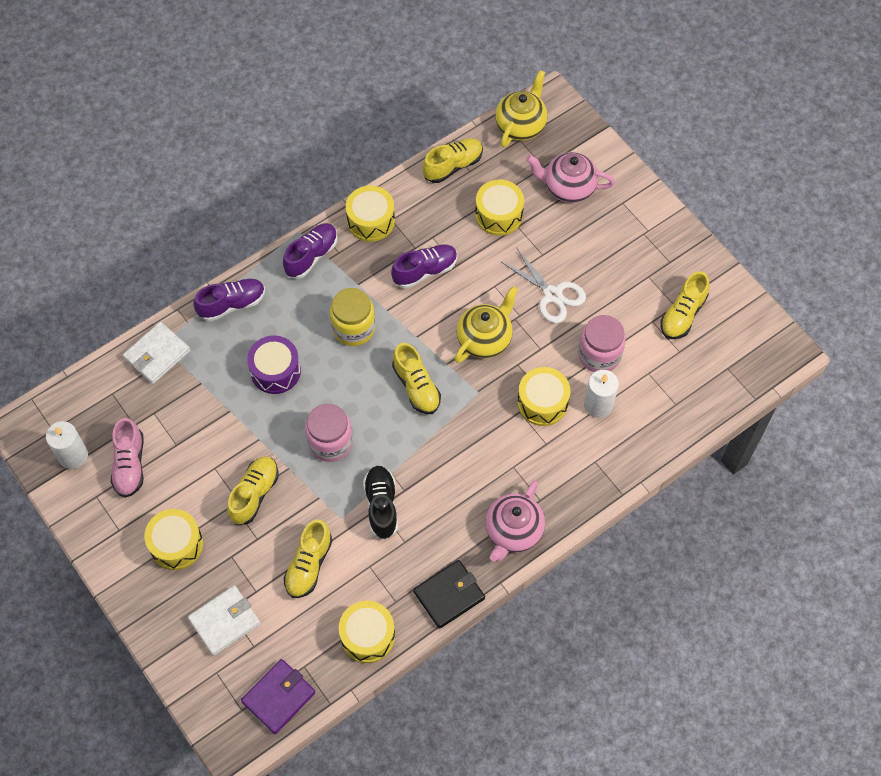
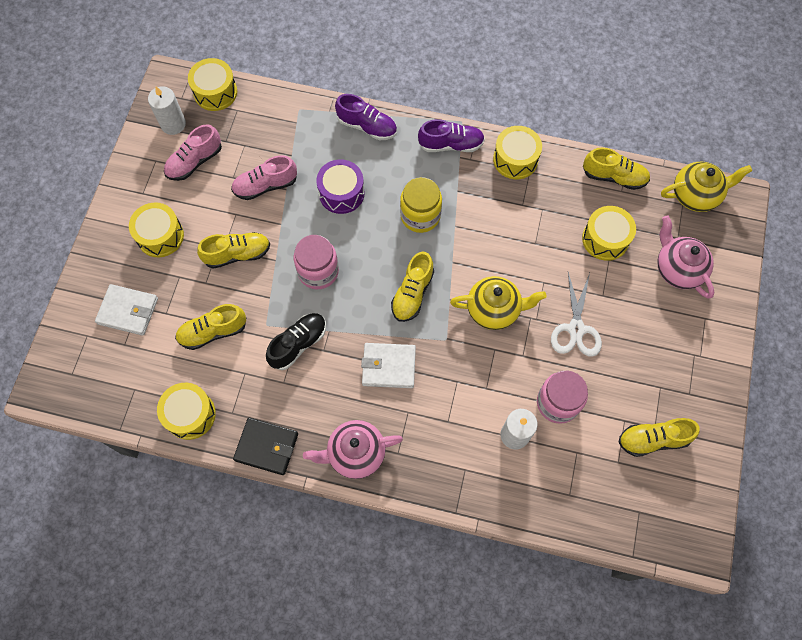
camera: 50 degrees right, 5 degrees up
(157, 355) = (288, 113): white wallet -> white wallet (388, 366)
(210, 424) = (265, 186): none -> pink shoe
(279, 697) = (99, 391): purple wallet -> none
(425, 271) = (510, 226): purple shoe -> none
(542, 402) = (479, 392): yellow drum -> yellow drum (215, 92)

